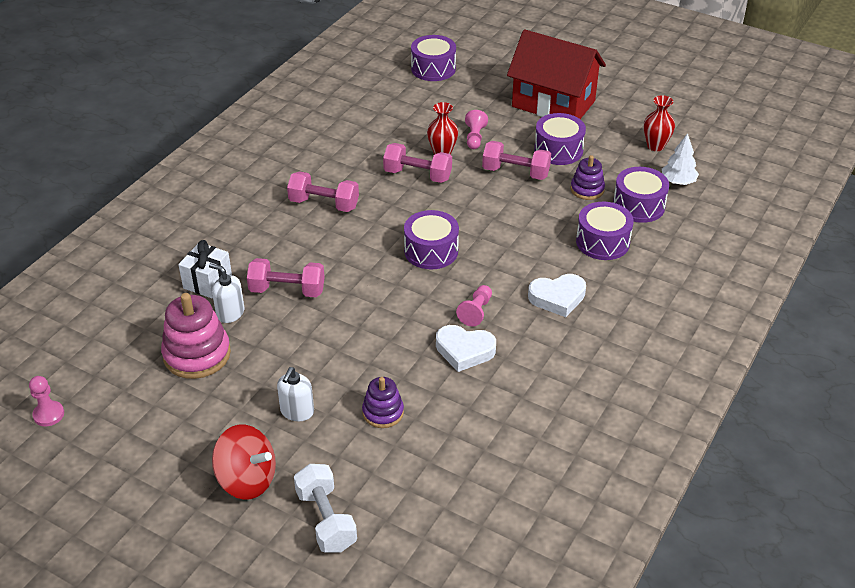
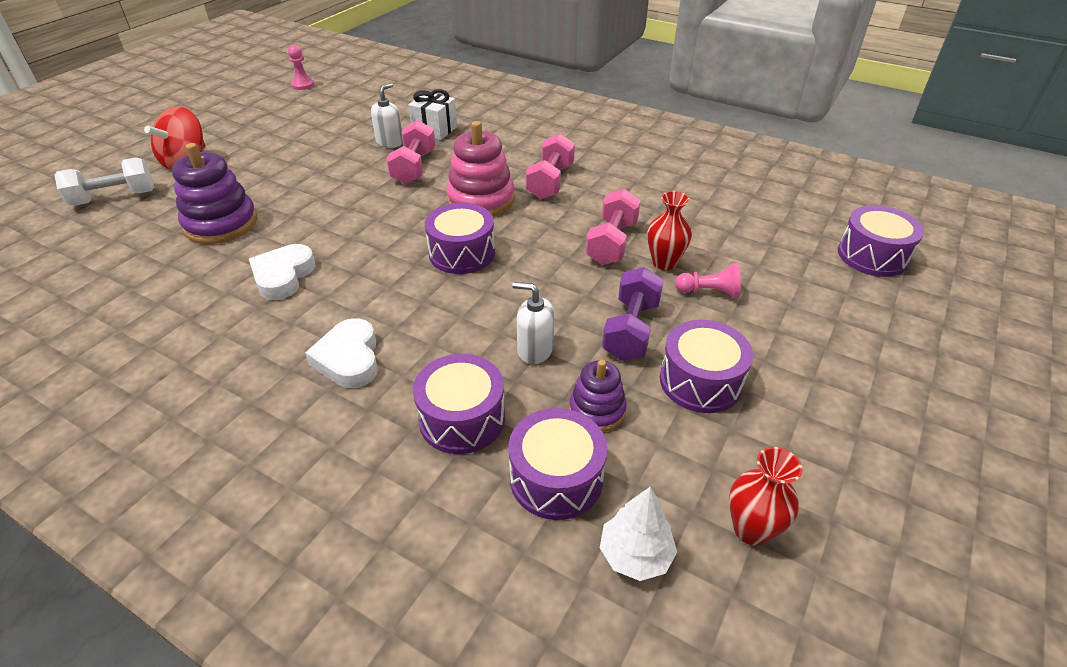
camera: 90 degrees right, 0 degrees up
(197, 354) = (342, 131): pink stacking toy -> pink stacking toy (481, 200)
(297, 411) = (249, 179): white soap dispenser -> white soap dispenser (535, 350)
(383, 412) = (221, 224): purple stacking toy -> purple stacking toy, size x1.70
(476, 312) = (345, 286): pink pawn -> none
(515, 172) = (631, 330): pink dumbbell -> purple dumbbell
(553, 104) = (837, 383): red house -> none

